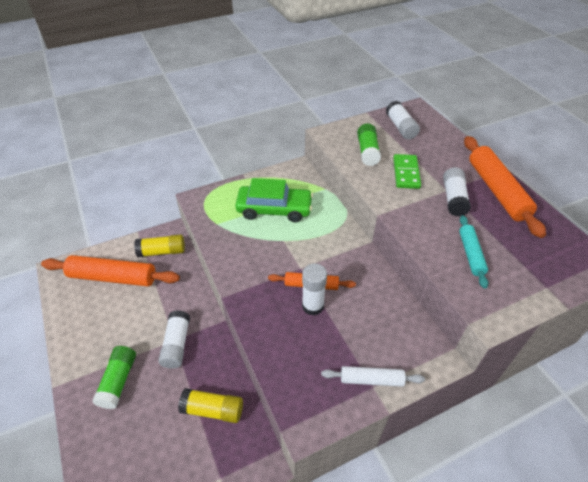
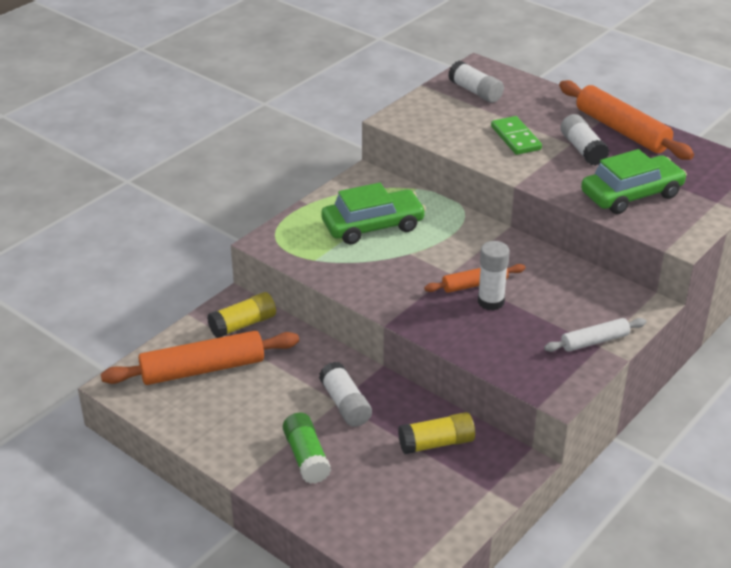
camera: 25 degrees left, 10 degrees down
(367, 151) = (456, 127): green glue stick -> none
(471, 254) = (631, 194): turquoise rolling pin -> green car

